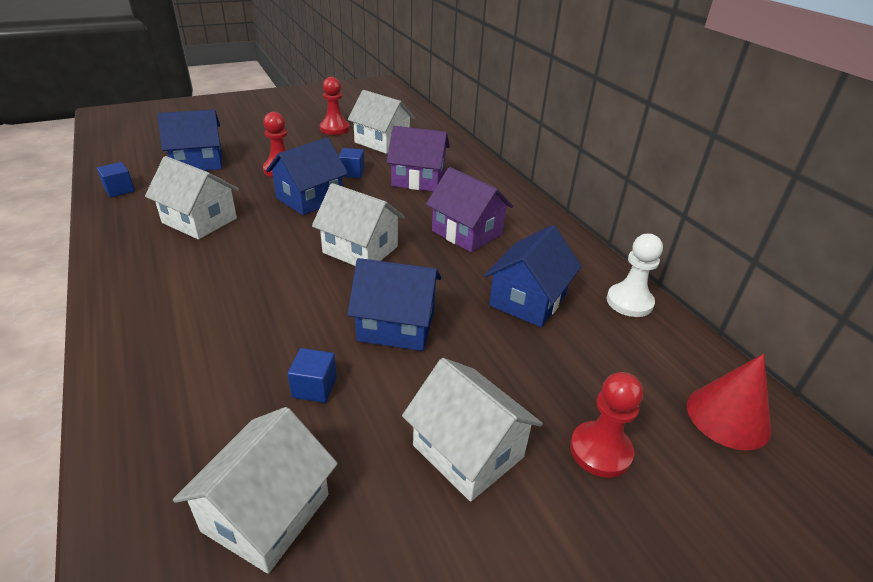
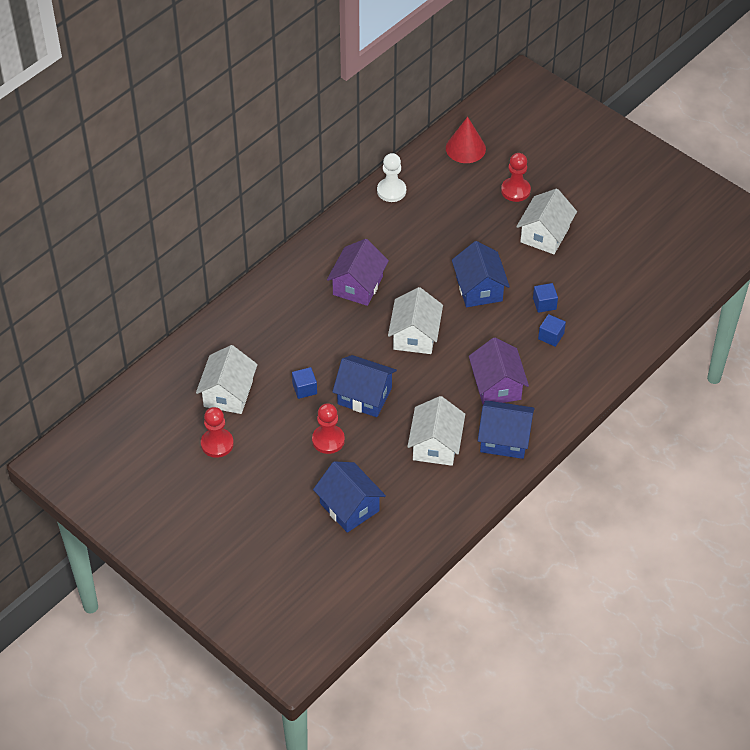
camera: 110 degrees left, 15 degrees up
(119, 190) = (426, 527): blue cube -> blue cube (551, 336)
(266, 512) = (615, 289): white house -> none
(418, 179) = (291, 340): purple house -> purple house (497, 386)
(528, 300) = (418, 237): blue house -> blue house (504, 439)

